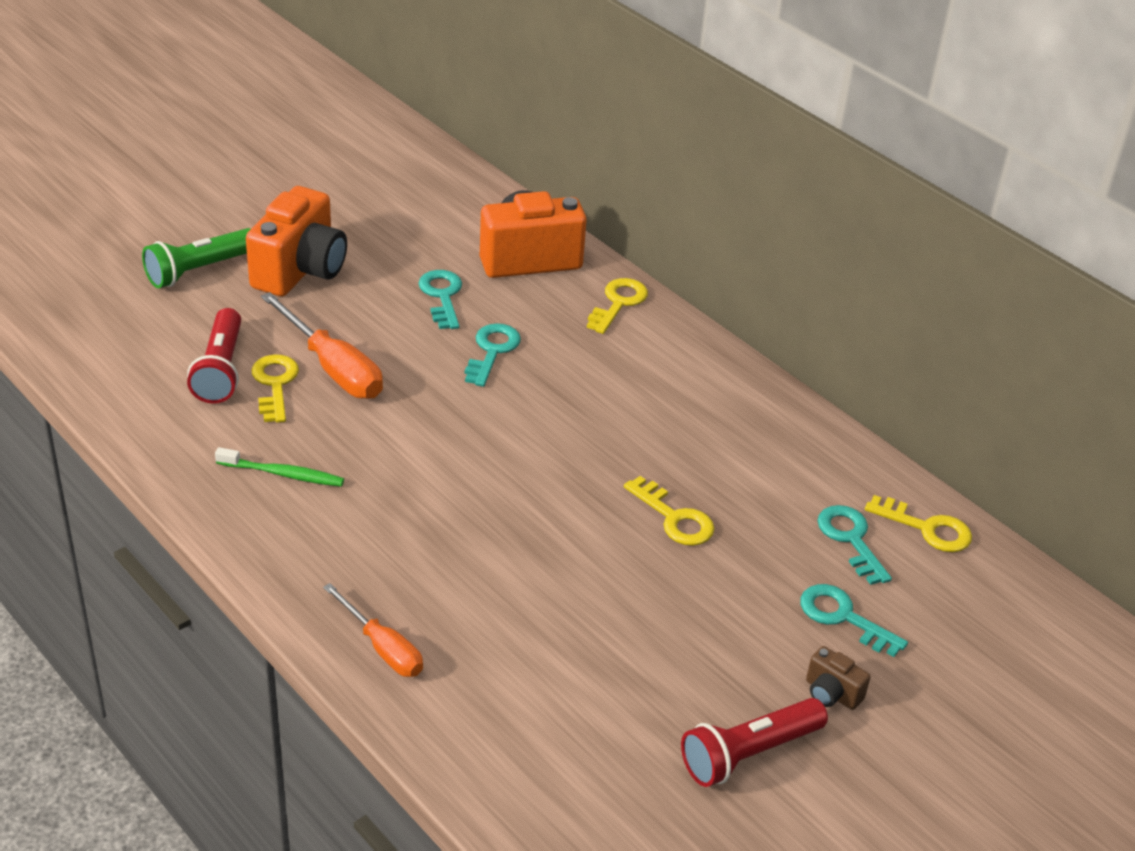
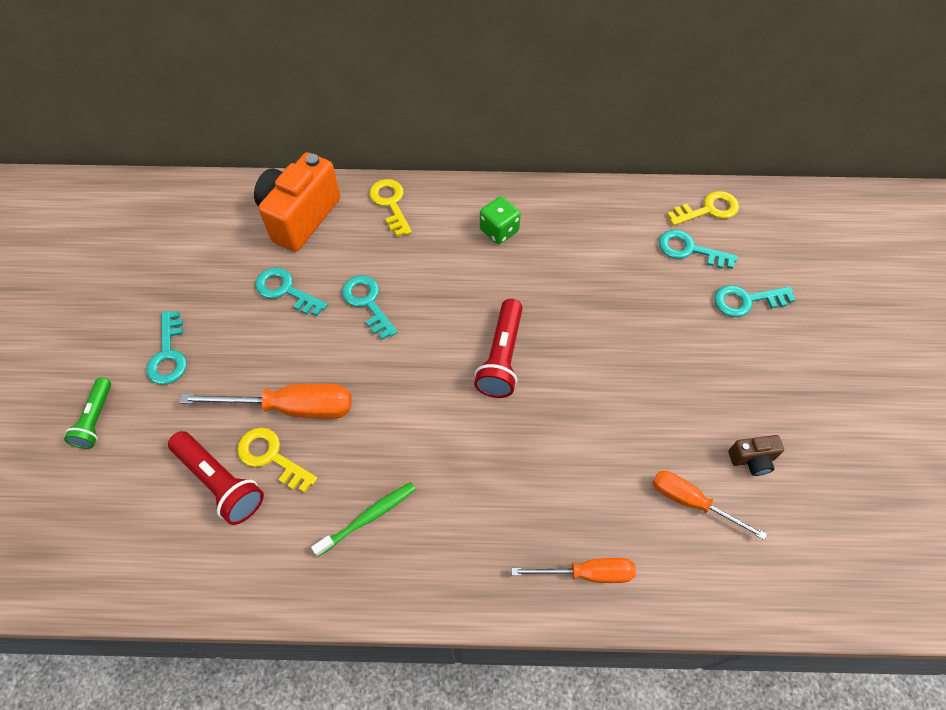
camera: 45 degrees left, 20 degrees up
(199, 270) = (96, 419): green flashlight -> green flashlight, size x0.66
(300, 270) = (168, 354): orange camera -> turquoise key
(542, 688) = (691, 502): none -> orange screwdriver
(674, 518) = (603, 320): yellow key -> none
(685, 389) = (499, 230): none -> green dice
(748, 754) = (818, 429): red flashlight -> red flashlight (501, 357)
(831, 693) = (799, 352): brown camera -> brown camera (752, 460)

